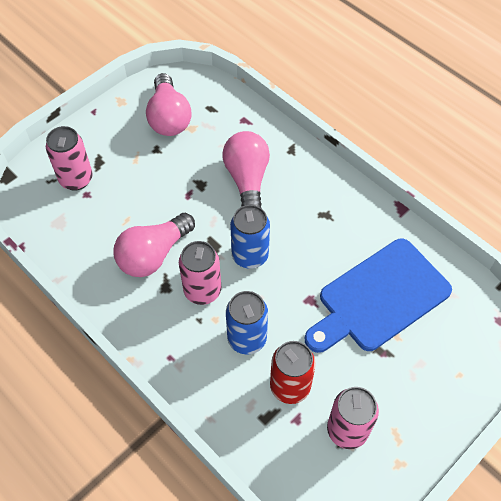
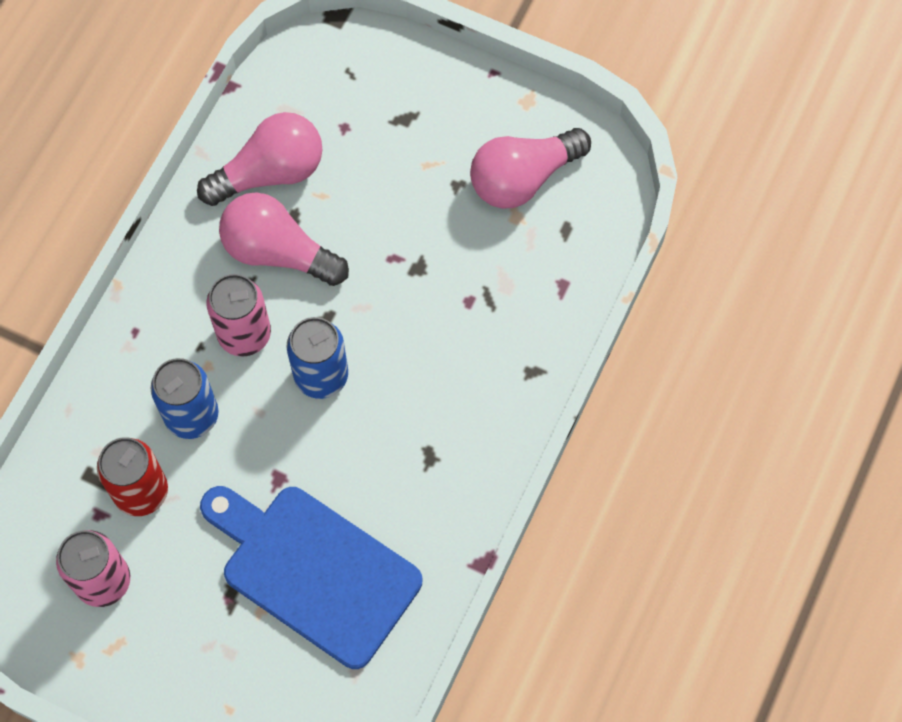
camera: 70 degrees right, 10 degrees up
(76, 179) = (364, 103): pink can -> none
(247, 180) = (450, 328): pink light bulb -> pink light bulb (270, 173)

